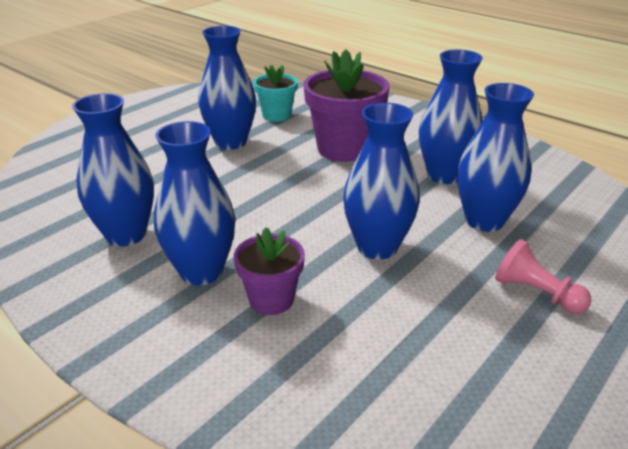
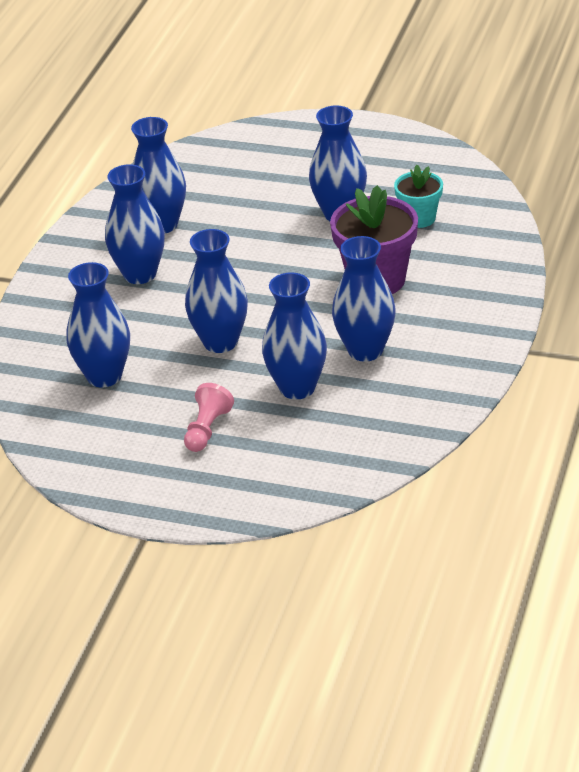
camera: 70 degrees right, 5 degrees up
(271, 299) = (128, 314): purple flower pot -> none
(388, 351) = (104, 376): none -> blue vase

